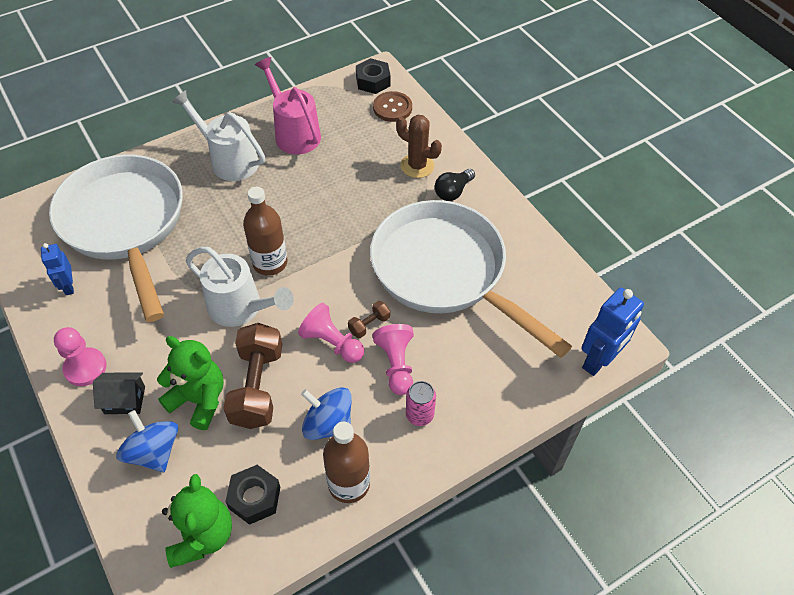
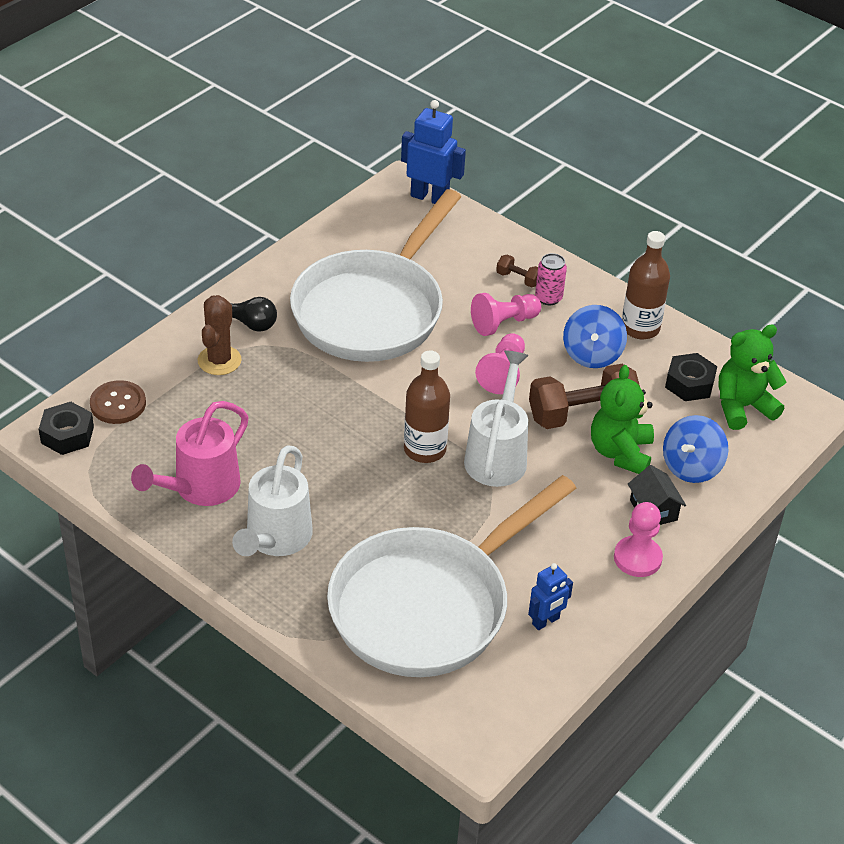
camera: 110 degrees left, 10 degrees down
(369, 325) = (467, 351): brown dumbbell -> brown dumbbell (518, 279)

